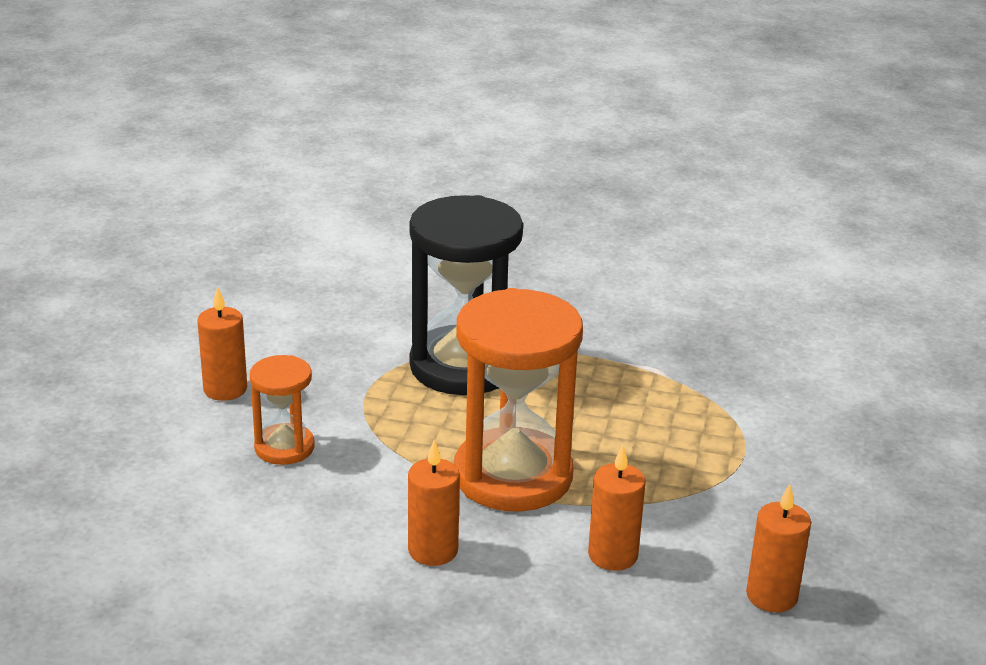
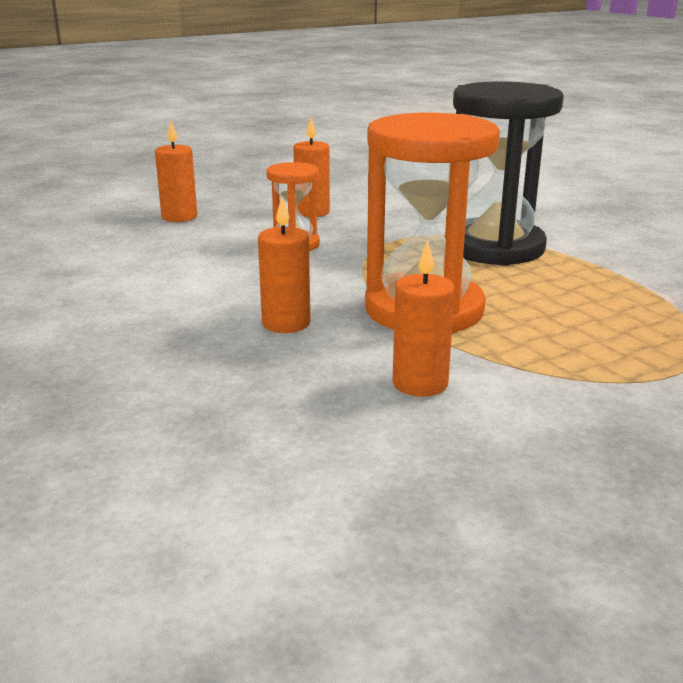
camera: 45 degrees right, 5 degrees down
(771, 596) = (530, 480): orange candle -> orange candle (179, 217)

